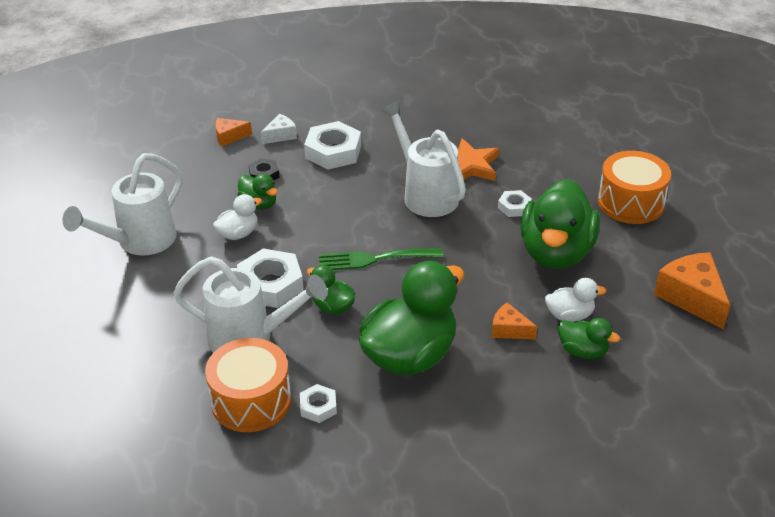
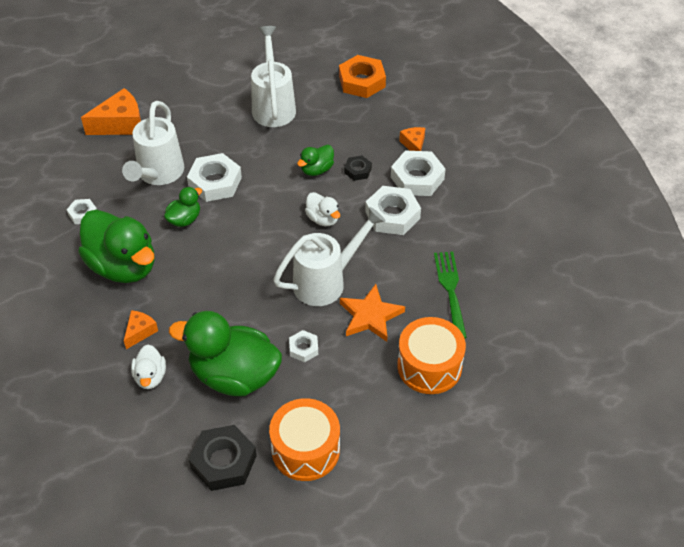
camera: 90 degrees right, 10 degrees up
(113, 172) = (362, 81): none -> orange nut
(140, 242) = (273, 106): white watering can -> white watering can turned 45 degrees clockwise
(238, 234) = (278, 160): white duck -> white duck (323, 219)
(251, 401) = (96, 179): orange drum -> orange drum (429, 366)
(280, 135) = (417, 178): white cheese -> white nut
(374, 259) = (238, 245): green fork -> green fork (450, 290)
(583, 351) = (106, 381): green duck -> none
(659, 254) = (223, 461): none -> black nut
(691, 297) = (158, 479): orange cheese -> orange cheese (120, 124)

